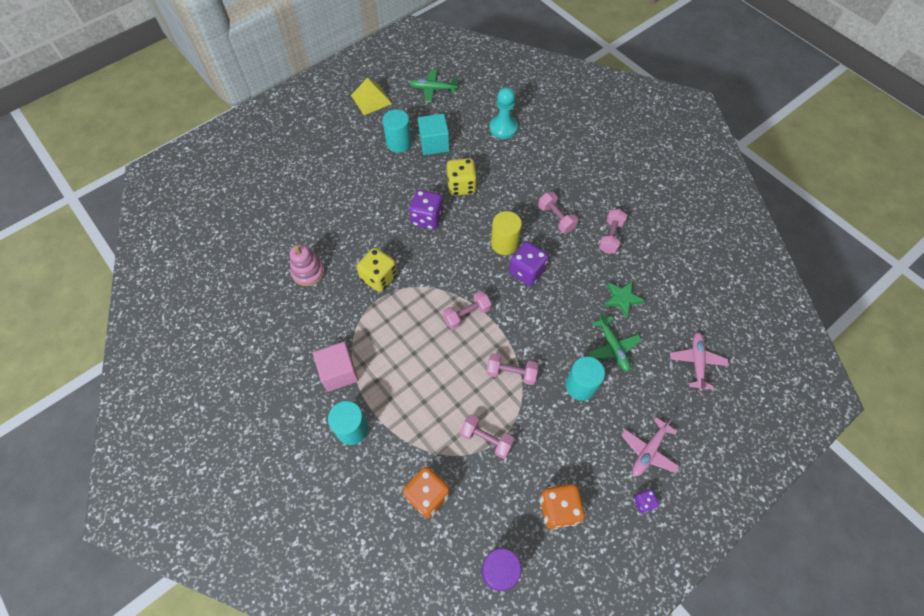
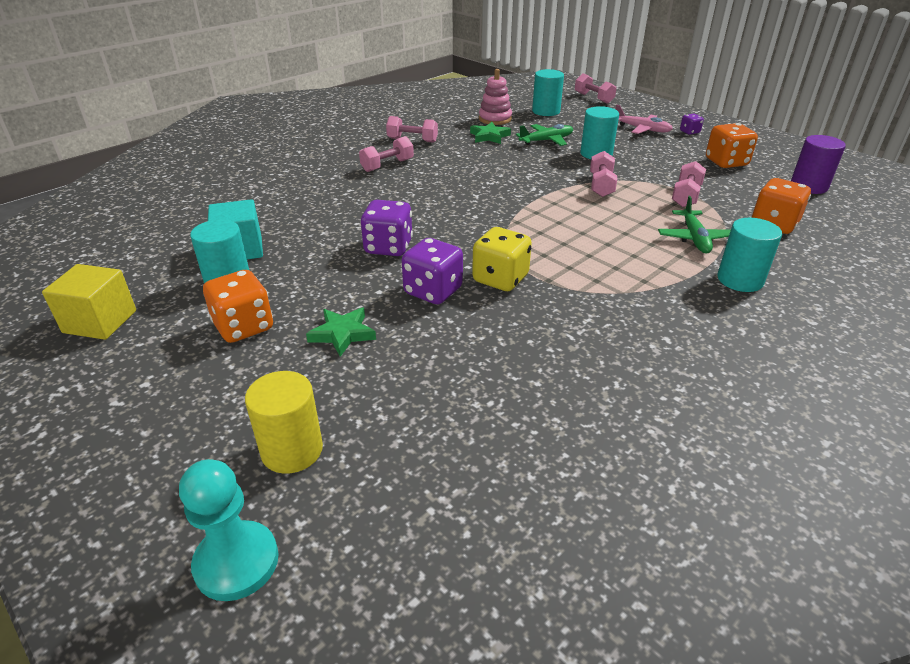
camera: 95 degrees left, 25 degrees down
(308, 272) = (507, 351): pink stacking toy -> pink stacking toy (495, 119)
(339, 372) = (669, 299): pink cube -> none
(340, 197) = (342, 334): none -> green star
(355, 155) = (244, 327): none -> orange dice
(371, 99) = (100, 321): yellow pyramid -> yellow cube
(432, 89) = (112, 258): green plane -> green plane (694, 238)
(461, 186) = (330, 224): yellow dice -> none
(467, 315) = (538, 212): pink dumbbell -> pink dumbbell (593, 98)
(503, 128) = (227, 199): turquoise pawn -> turquoise pawn (236, 562)
(504, 243) = (428, 193): yellow cylinder -> yellow cylinder (292, 450)
(527, 271) = (466, 180): purple dice -> purple dice (433, 291)
(697, 362) = (546, 111): pink plane -> turquoise cylinder

